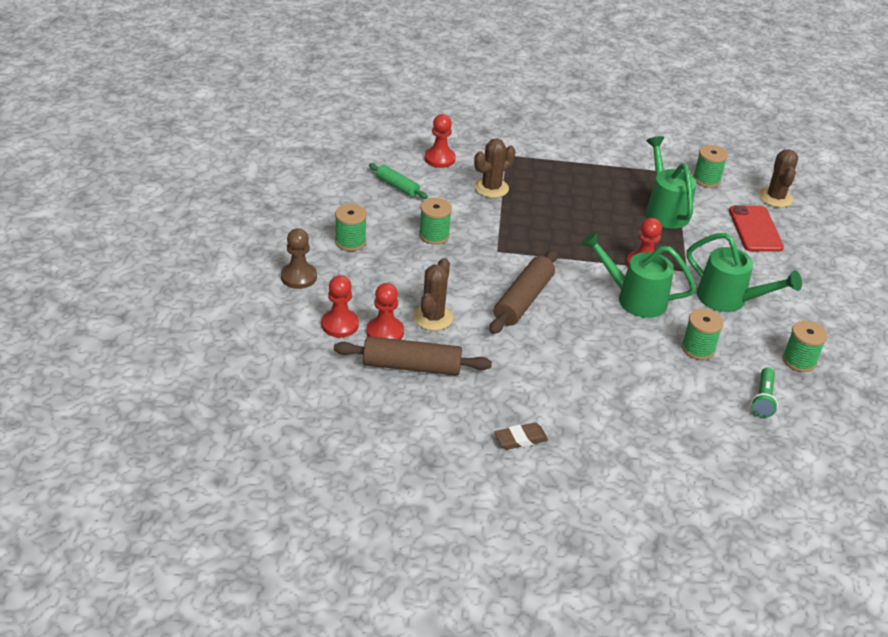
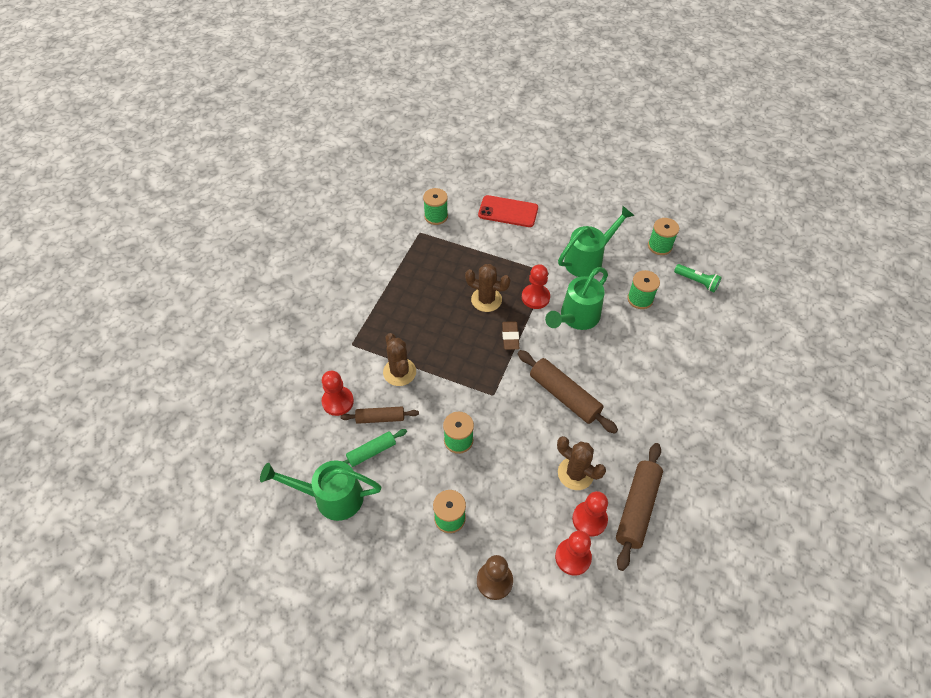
camera: 70 degrees left, 15 degrees up
(434, 185) = (380, 418): none -> brown rolling pin
(520, 439) = (729, 449): brown eraser -> brown eraser (510, 337)
(665, 210) = (468, 258): green watering can -> green watering can (331, 497)
(775, 198) = (472, 184): brown cactus -> brown cactus (486, 300)

